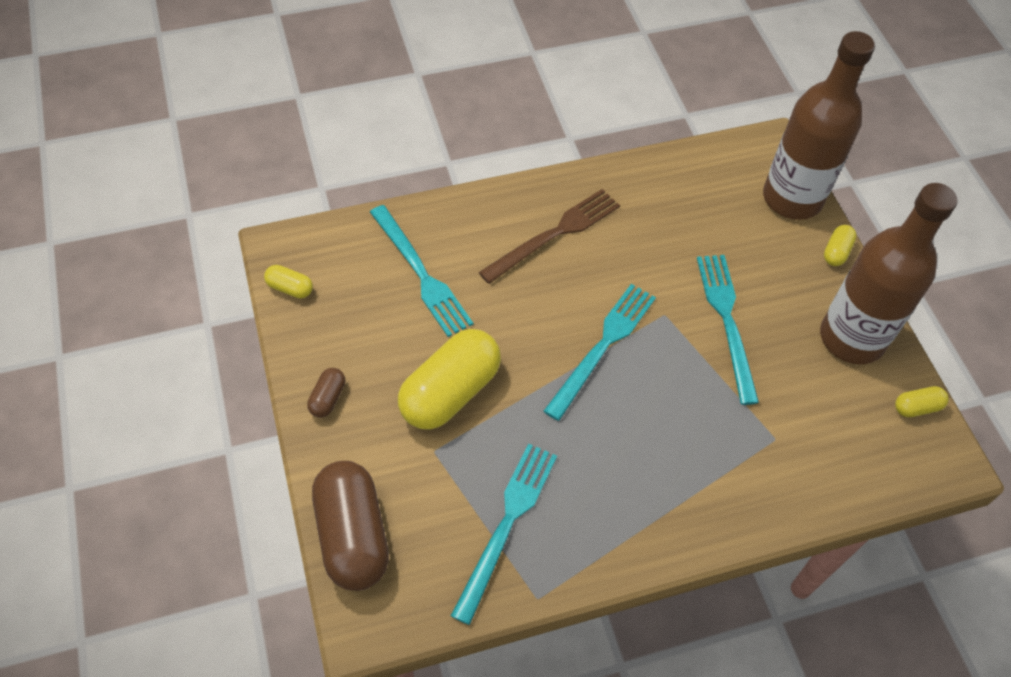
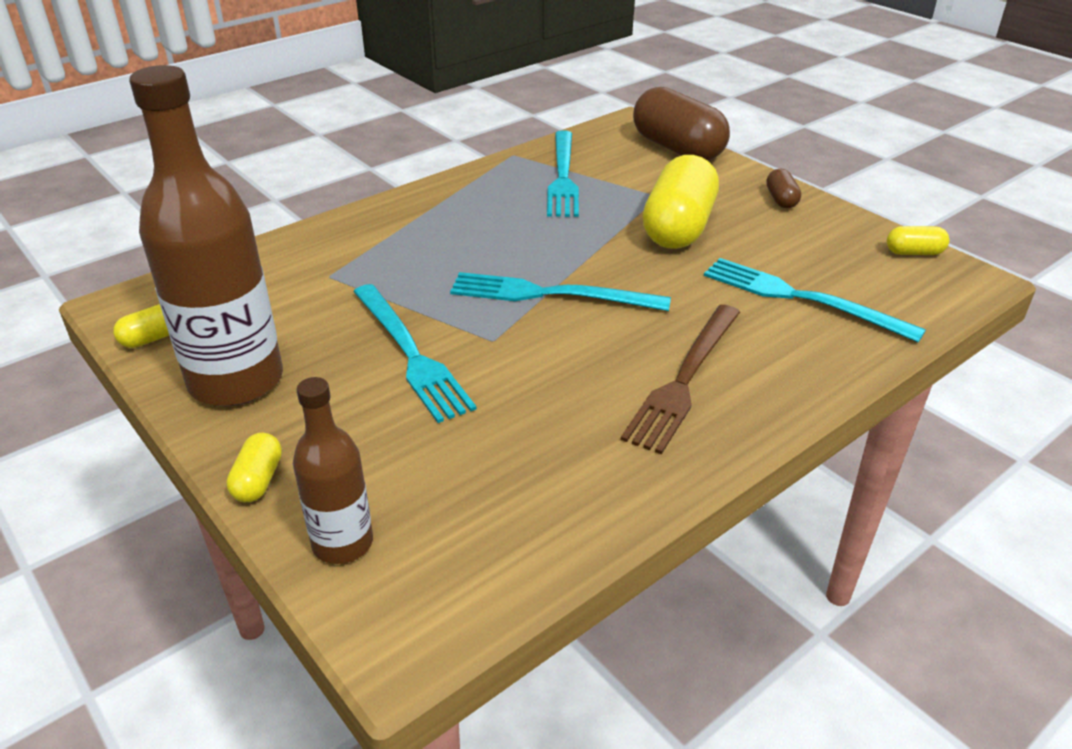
camera: 160 degrees right, 20 degrees down
(603, 346) = (550, 294): turquoise fork -> turquoise fork turned 90 degrees clockwise
(792, 198) = (342, 543): brown bottle -> brown bottle, size x0.53

